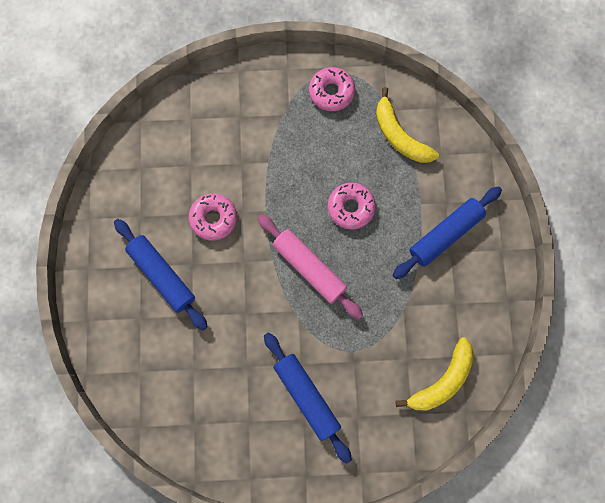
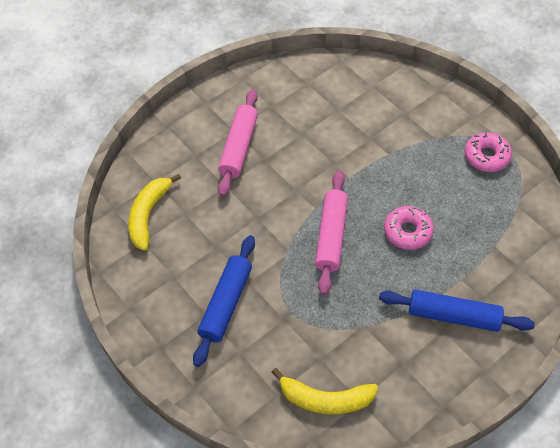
camera: 55 degrees right, 20 degrees down
(162, 276) = (239, 147): blue rolling pin -> pink rolling pin
(213, 218) = (311, 149): pink donut -> none
(399, 136) = (501, 226): yellow banana -> yellow banana (148, 215)

